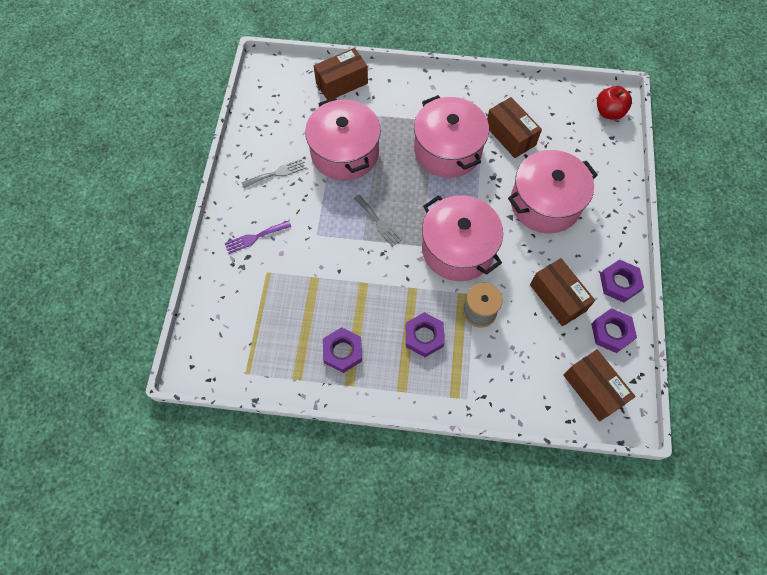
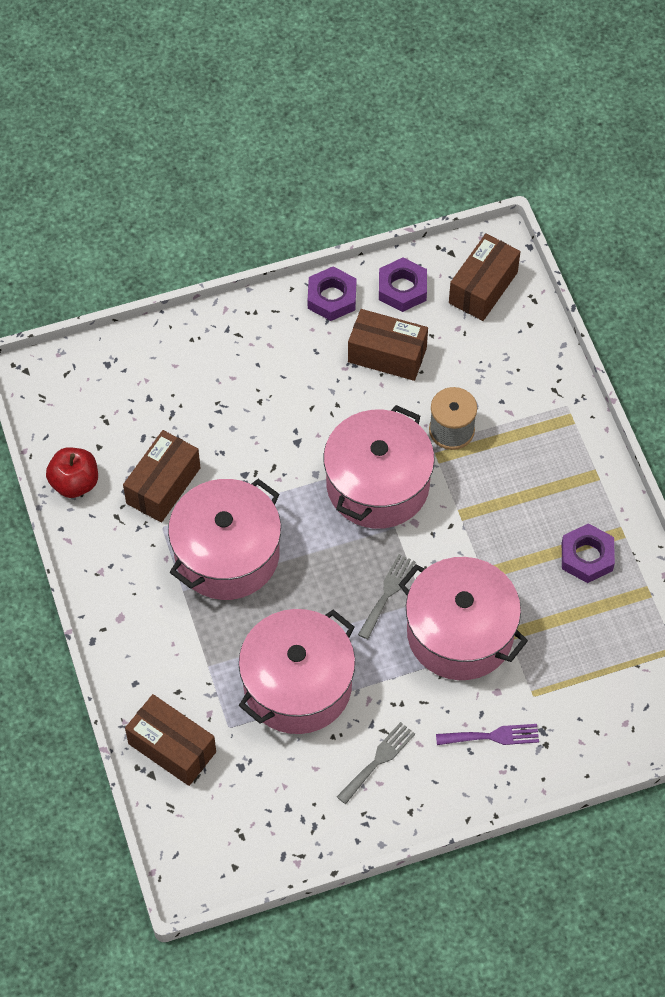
camera: 115 degrees left, 5 degrees down
(255, 237) = (492, 736): purple fork -> purple fork turned 45 degrees counterclockwise
(276, 173) = (378, 760): grey fork -> grey fork turned 90 degrees clockwise
(424, 336) = (517, 477): purple nut -> none
(545, 203) = (256, 409): pink pot -> pink pot (460, 633)
(557, 298) = (387, 355): brown box -> brown box turned 75 degrees clockwise
(609, 112) = (63, 379): red apple -> red apple (75, 483)

